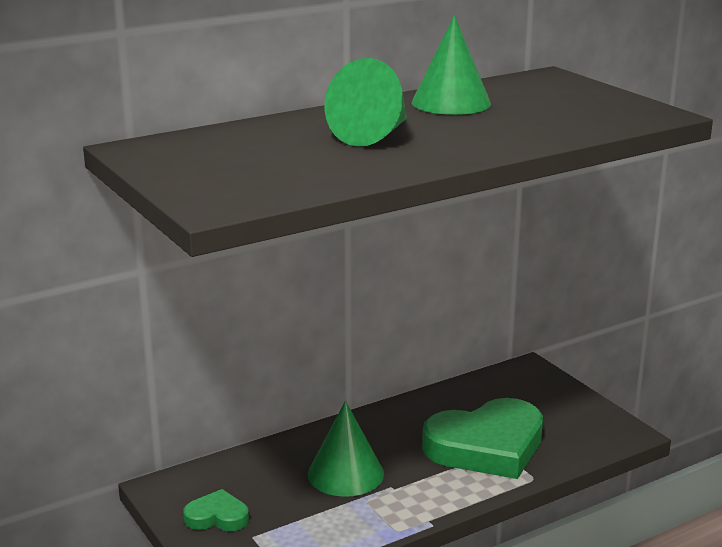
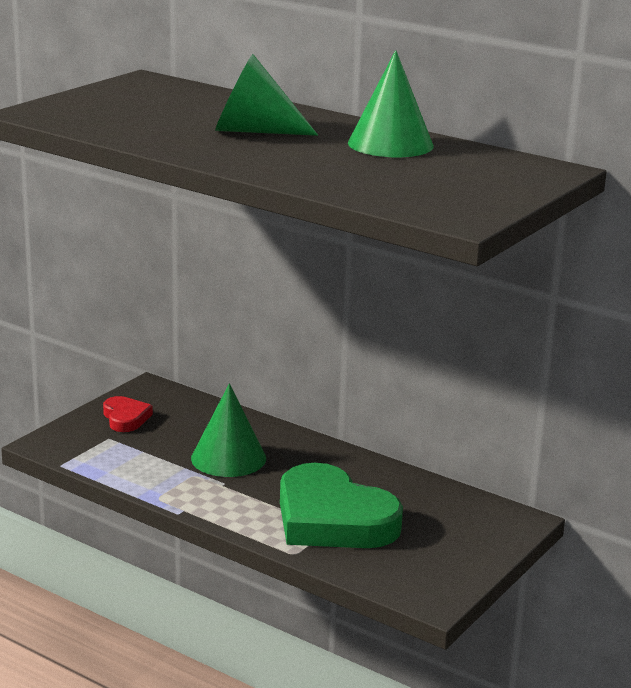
camera: 65 degrees right, 0 degrees up
(217, 517) = (125, 418): green heart -> red heart

